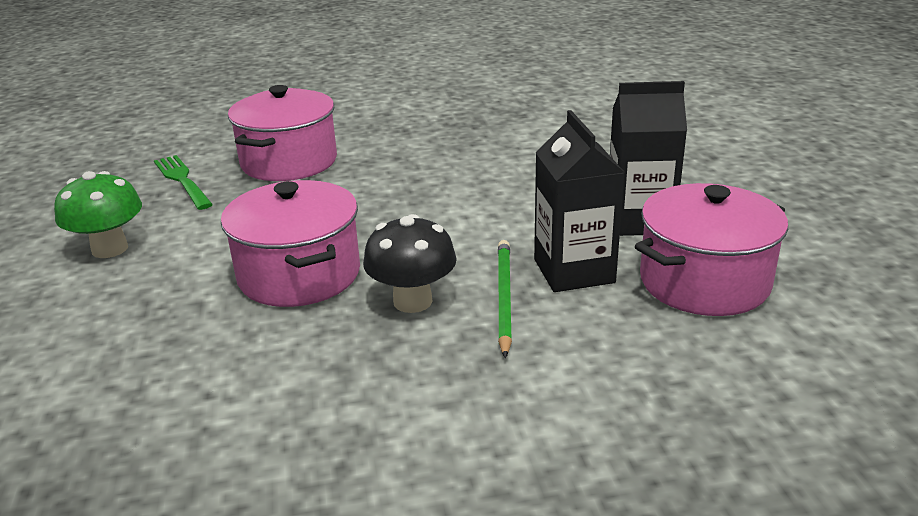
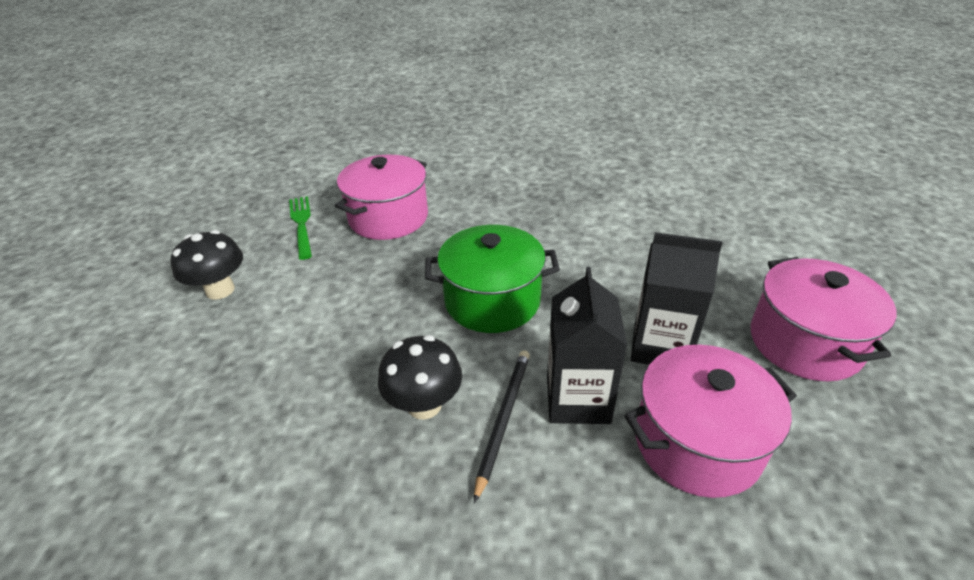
camera: 15 degrees right, 10 degrees up
(110, 249) = (220, 290): green mushroom -> black mushroom
(299, 274) = (346, 350): pink pot -> pink pot (805, 342)
(446, 212) = (492, 300): none -> green pot
(504, 297) = (503, 419): green pencil -> black pencil

